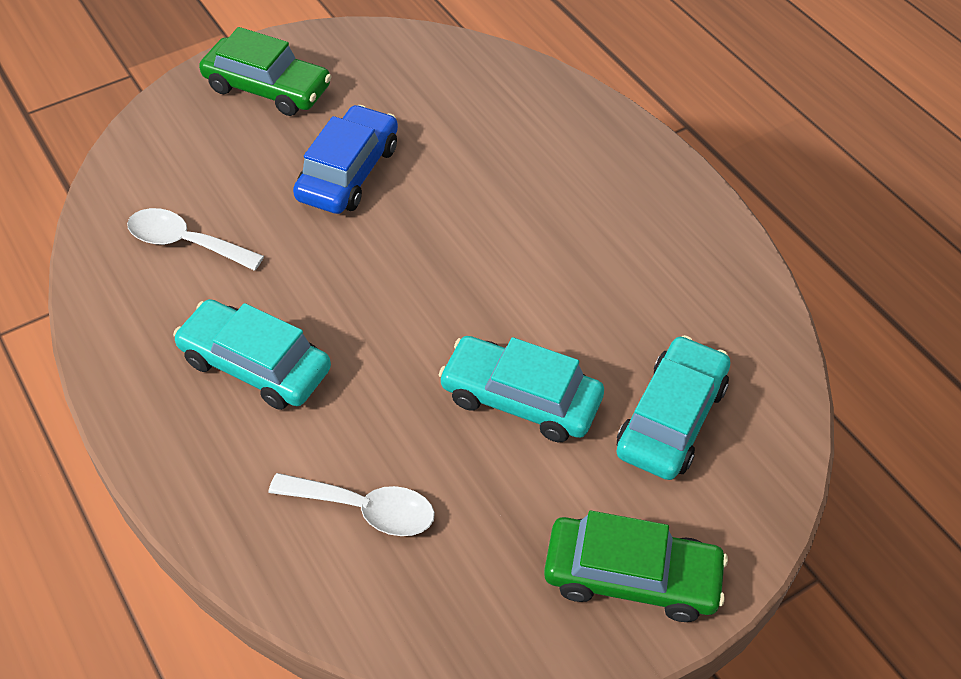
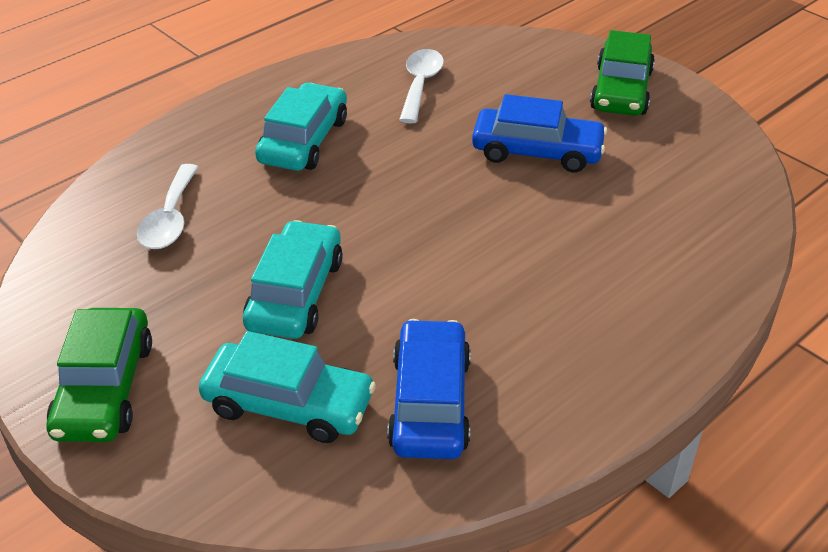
camera: 80 degrees right, 10 degrees down
(681, 315) = (430, 402): none -> blue car

